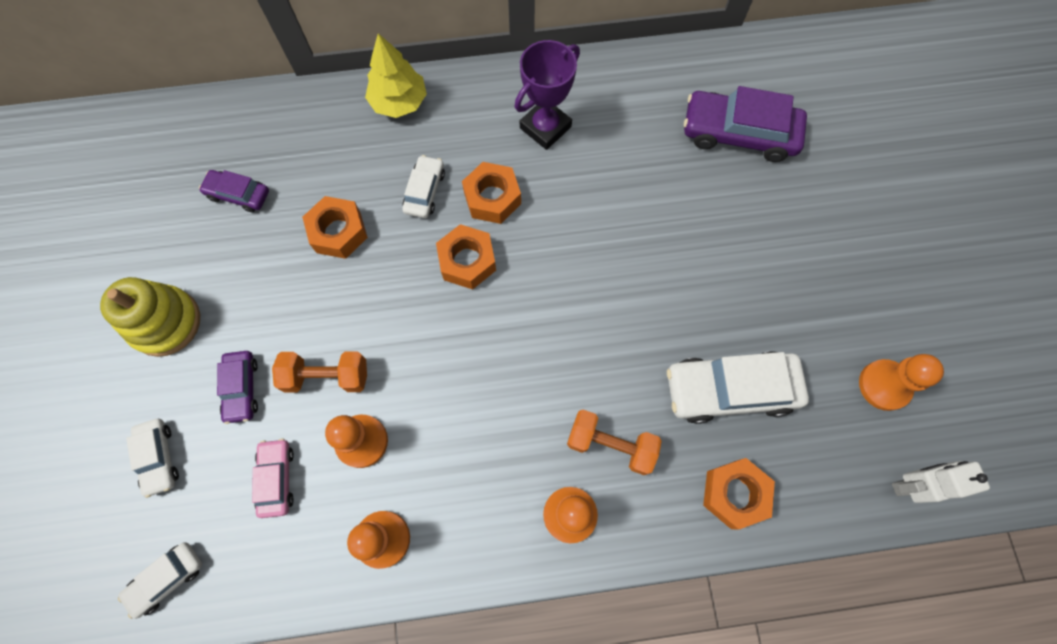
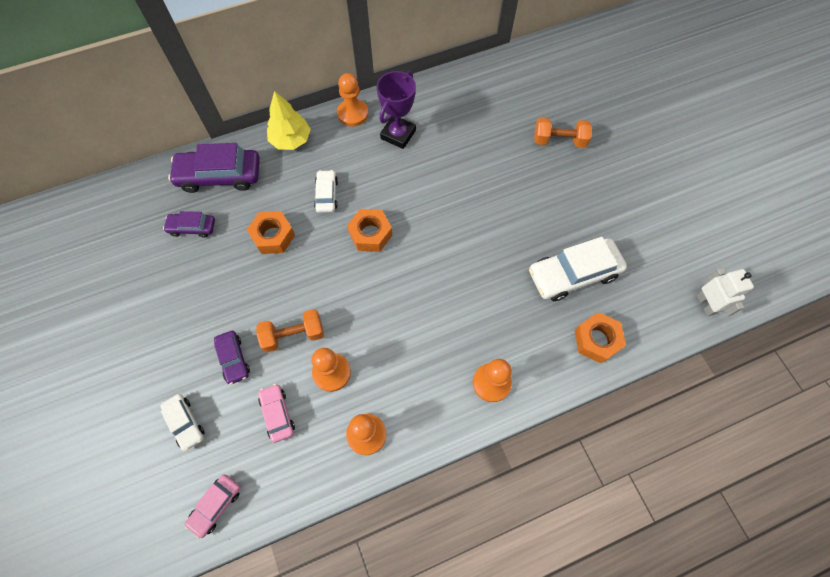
camera: 15 degrees left, 5 degrees down
(165, 322) = (163, 328): yellow stacking toy -> none
(167, 578) = (216, 505): white car -> pink car
(492, 198) = (375, 188): orange nut -> none
(610, 445) = (505, 330): orange dumbbell -> orange dumbbell (559, 141)
(739, 133) = (528, 110): purple car -> purple car (219, 175)
(884, 385) = (671, 246): orange pawn -> orange pawn (352, 114)
(909, 484) = (706, 304): white robot -> white robot turned 105 degrees clockwise

